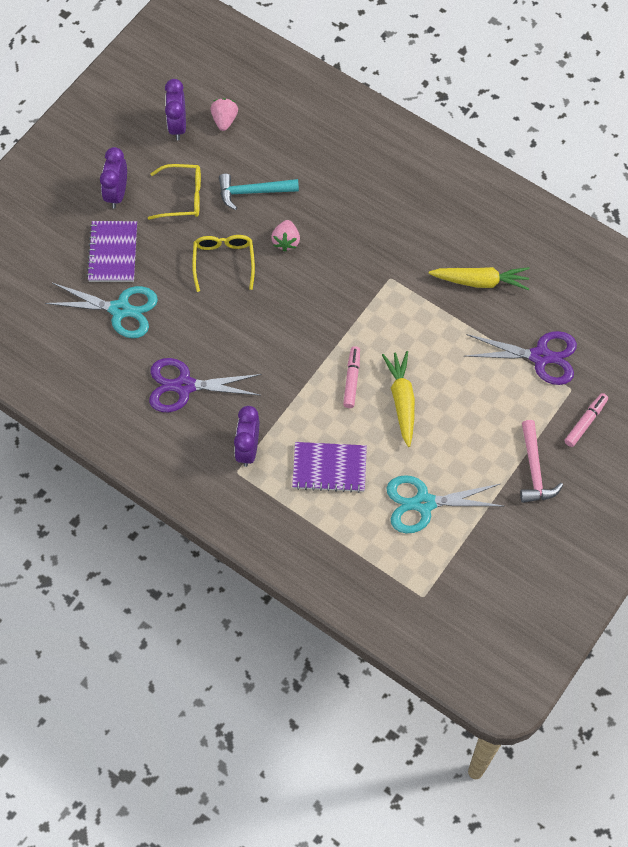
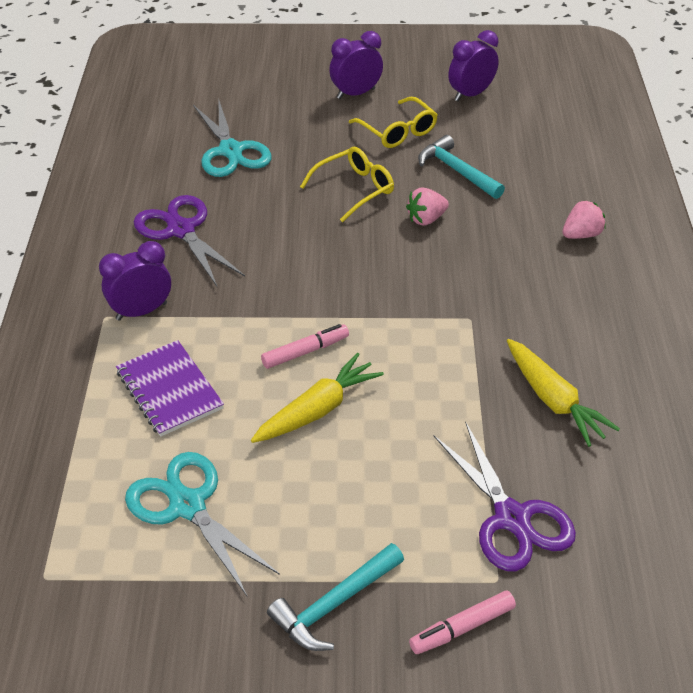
camera: 55 degrees right, 20 degrees down
(113, 253) = (289, 119): purple notebook -> none
(224, 120) = (513, 117): pink strawberry -> pink strawberry (581, 235)
(534, 469) = (334, 604): pink hammer -> turquoise hammer
(585, 422) = (462, 627): pink marker -> pink marker turned 150 degrees clockwise

